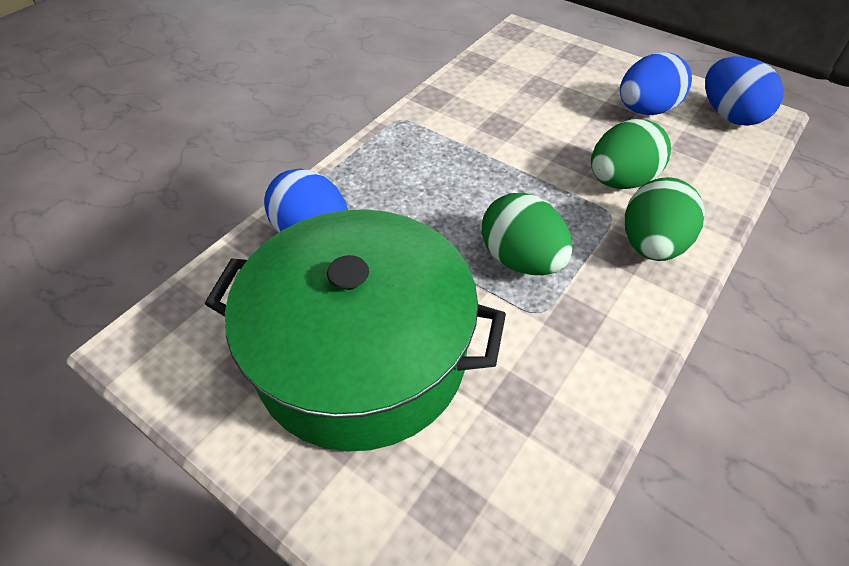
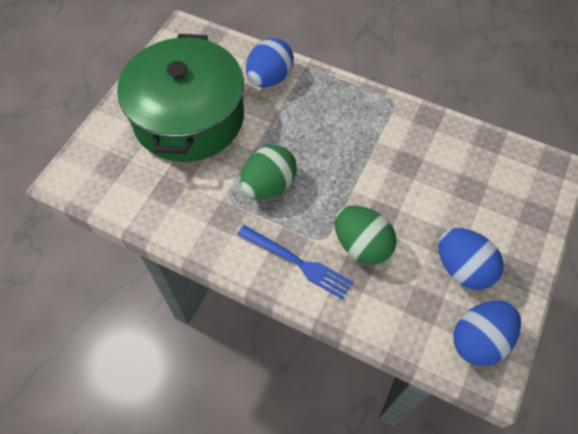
camera: 80 degrees right, 10 degrees up
(651, 245) = (297, 262): green egg -> blue fork

